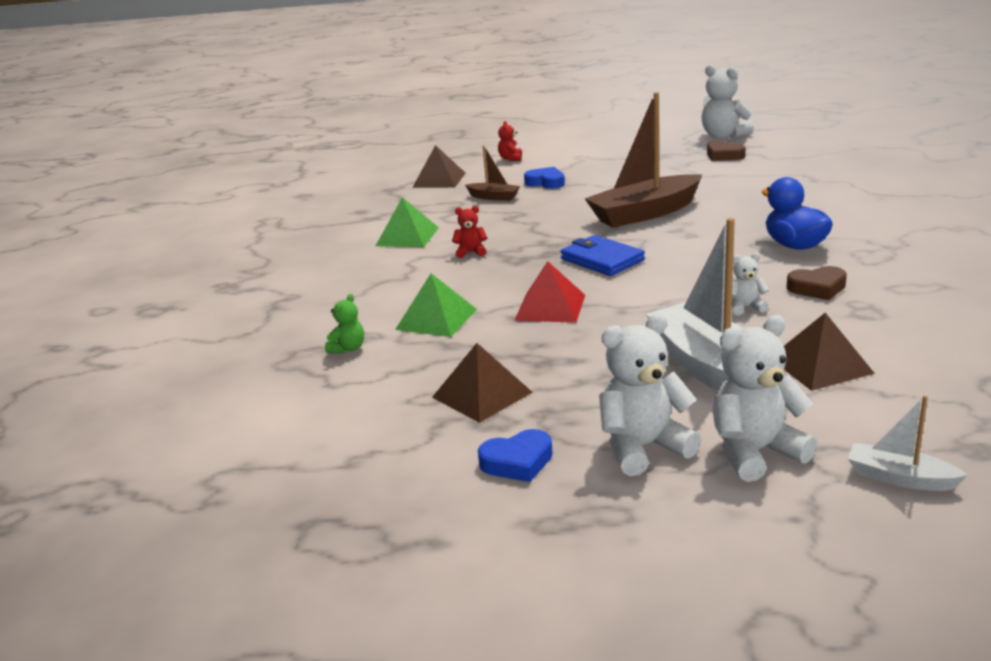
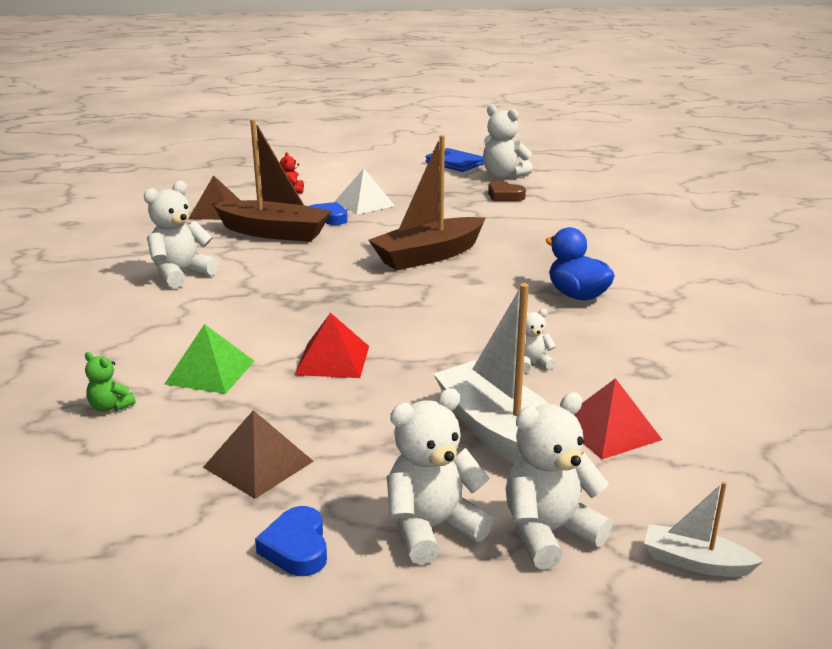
camera: 10 degrees left, 0 degrees up
(348, 348) = (110, 407): green teddy bear -> green teddy bear turned 105 degrees clockwise
(407, 236) = (181, 274): green pyramid -> white teddy bear
(471, 252) = (249, 294): red teddy bear -> none
(493, 197) = (274, 232): brown boat -> brown boat, size x2.08
(517, 462) = (296, 548): blue heart -> blue heart turned 105 degrees clockwise
(581, 168) = (364, 203): none -> white pyramid
(602, 260) = (386, 306): blue wallet -> blue wallet (454, 163)
(817, 288) = (601, 343): brown heart -> none
(820, 365) = (609, 430): brown pyramid -> red pyramid

